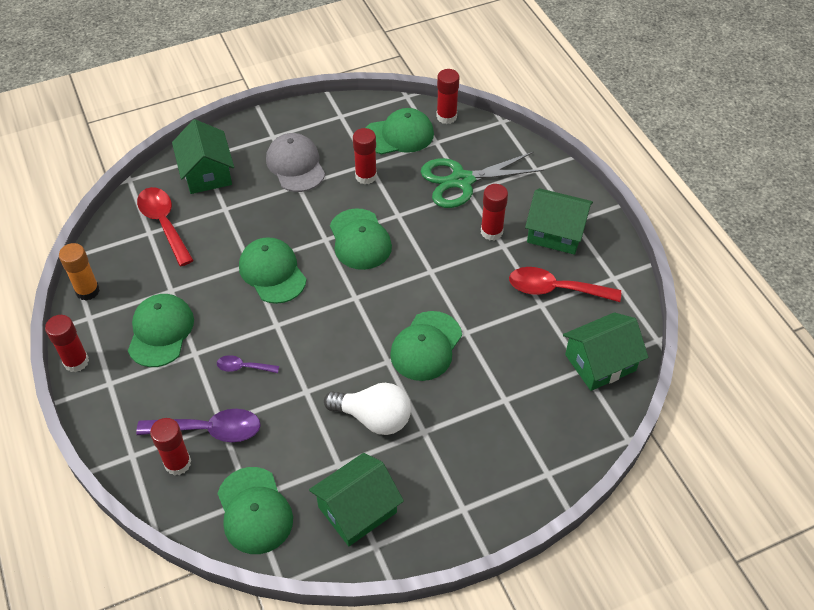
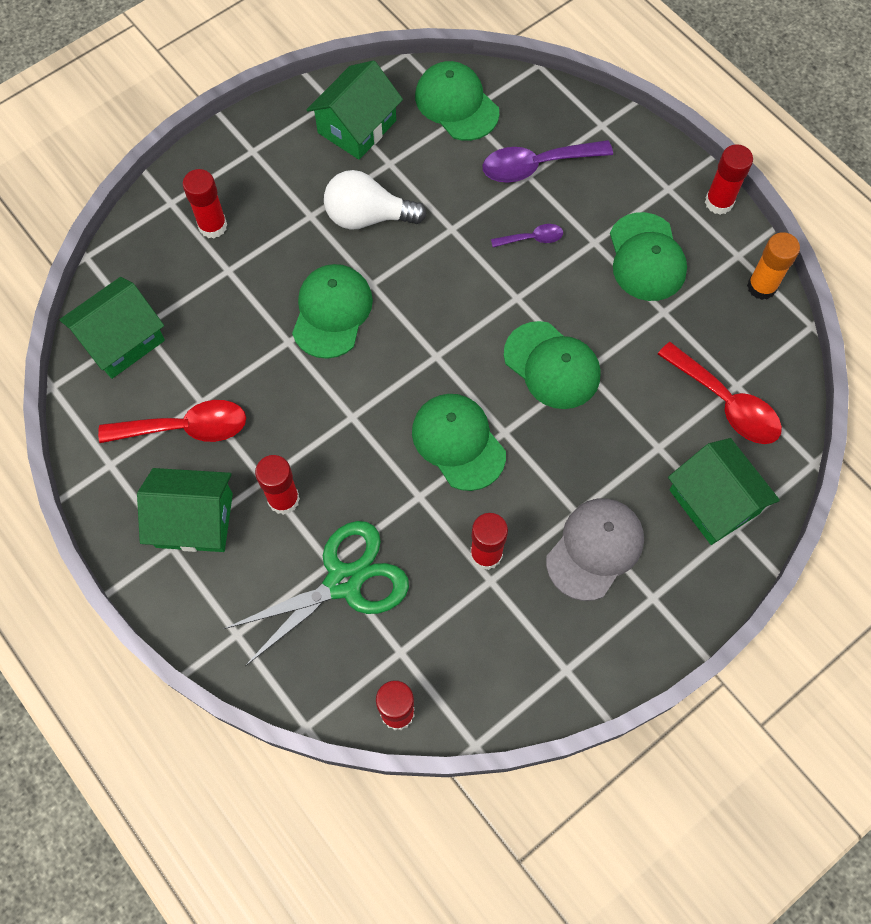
camera: 165 degrees right, 15 degrees up
(178, 463) = (552, 128): red glue stick -> red glue stick (212, 226)
(295, 165) = (595, 549): grey cap -> grey cap turned 105 degrees counterclockwise
(398, 135) = (462, 650): green cap -> none

